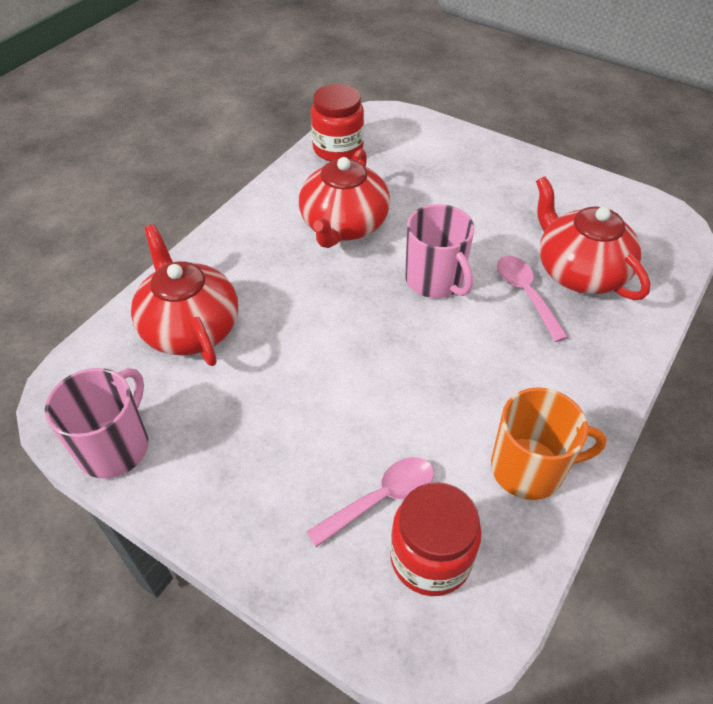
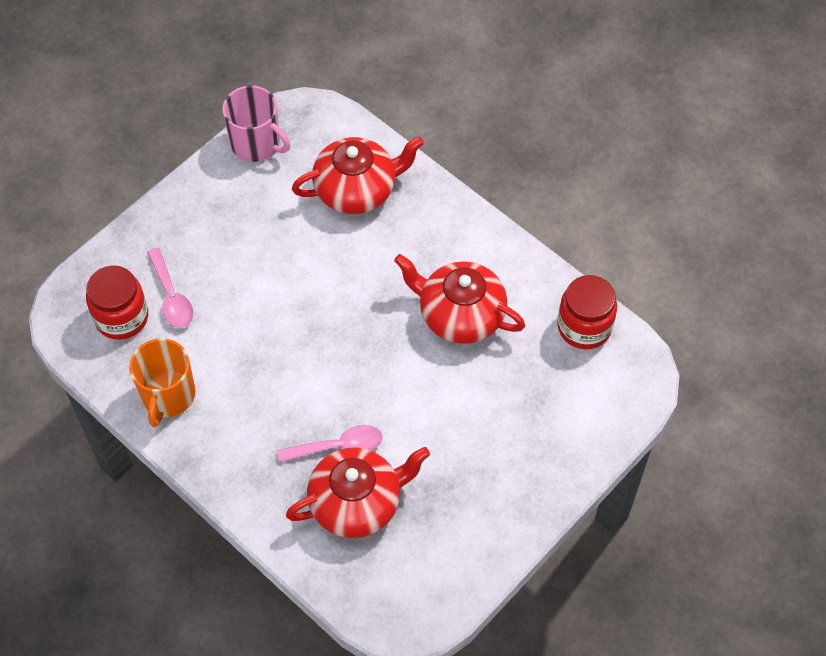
camera: 100 degrees right, 10 degrees up
(435, 280) = (372, 376): pink mug -> none

